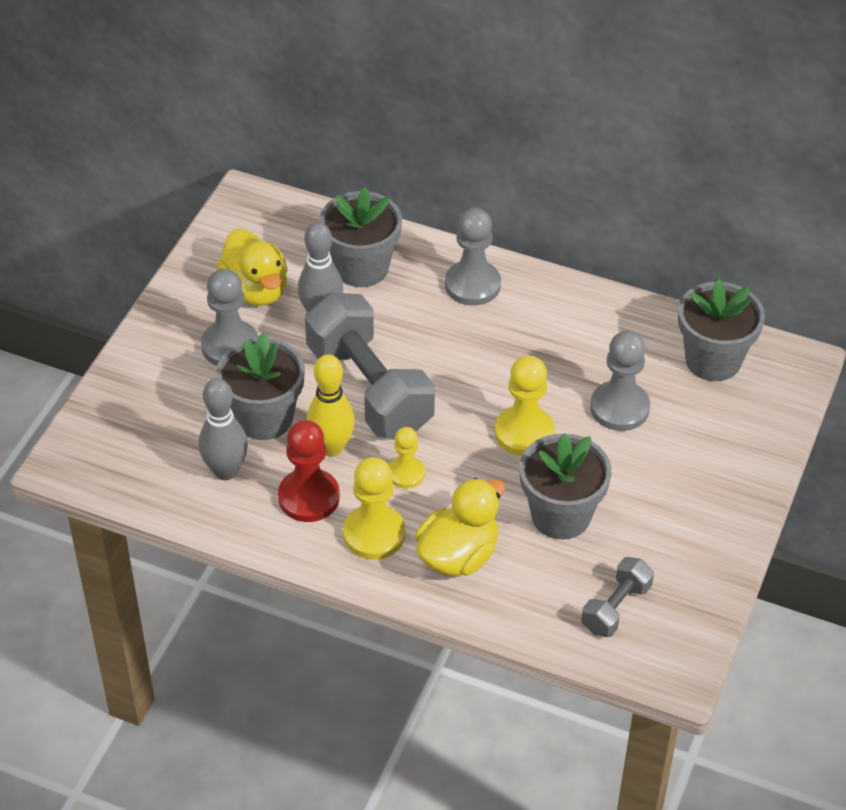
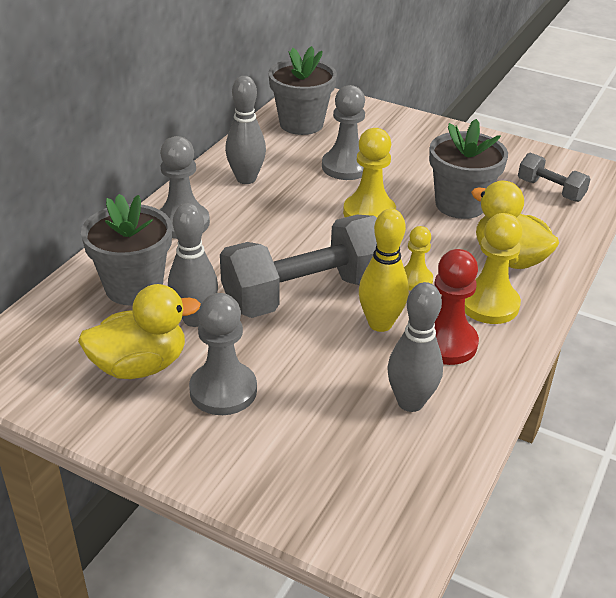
camera: 85 degrees left, 10 degrees down
(264, 418) = (336, 369): grey flower pot -> none
(570, 323) = (246, 179): none -> grey bowling pin

